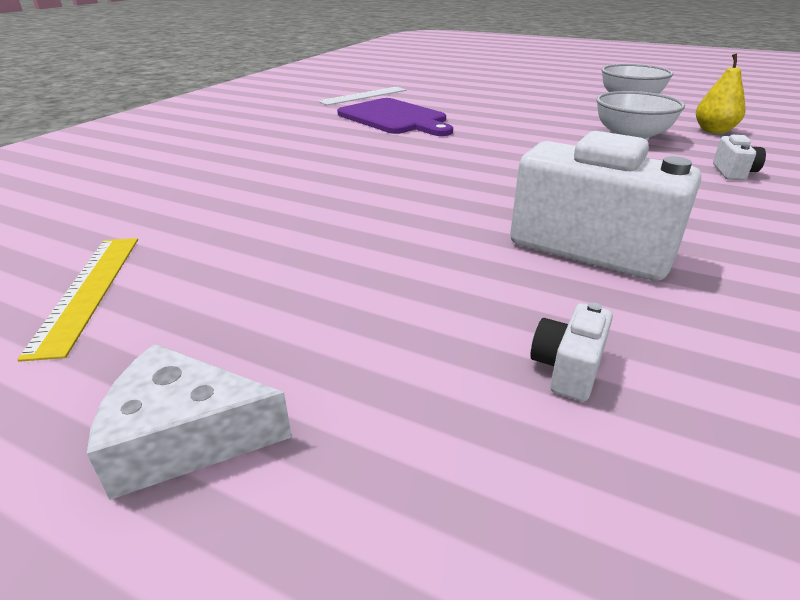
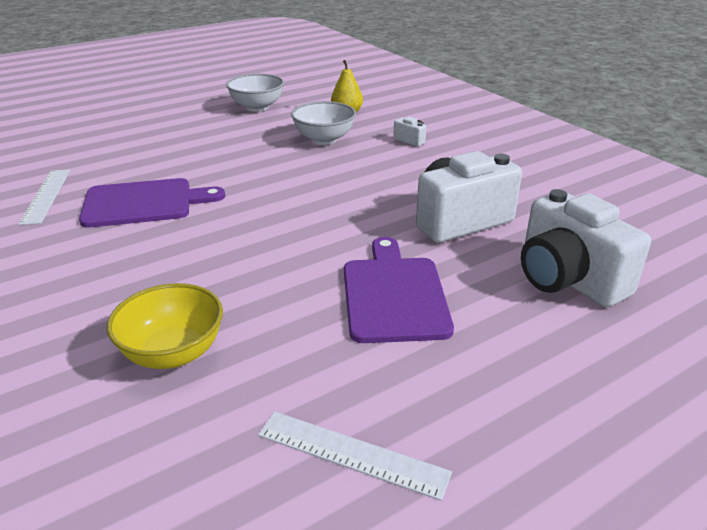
camera: 60 degrees left, 0 degrees up
(88, 290) = (352, 454): yellow ruler -> white ruler
(185, 437) = (565, 423): white cheese -> none
(199, 183) = (173, 353): none -> yellow bowl
(373, 246) = (394, 294): none -> purple cutting board
(567, 369) = (567, 279): white camera -> white camera, size x2.38

